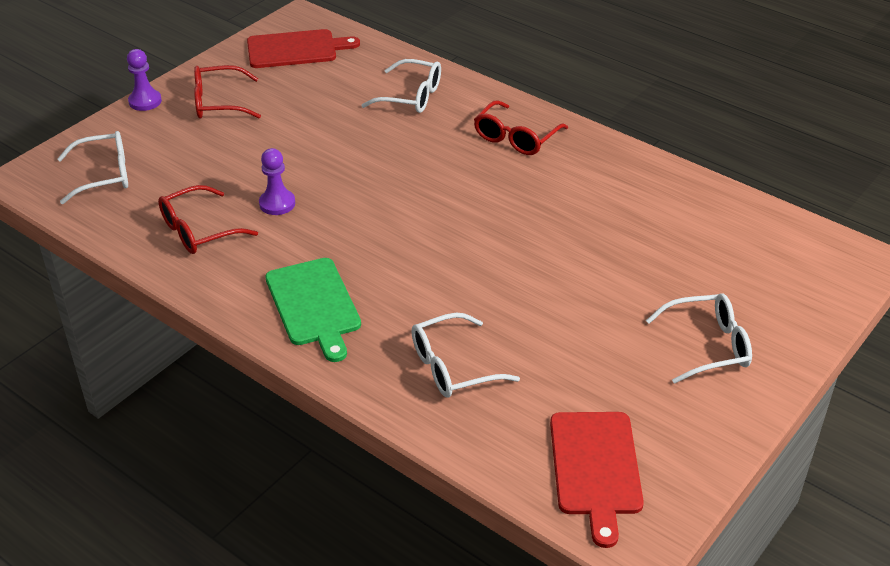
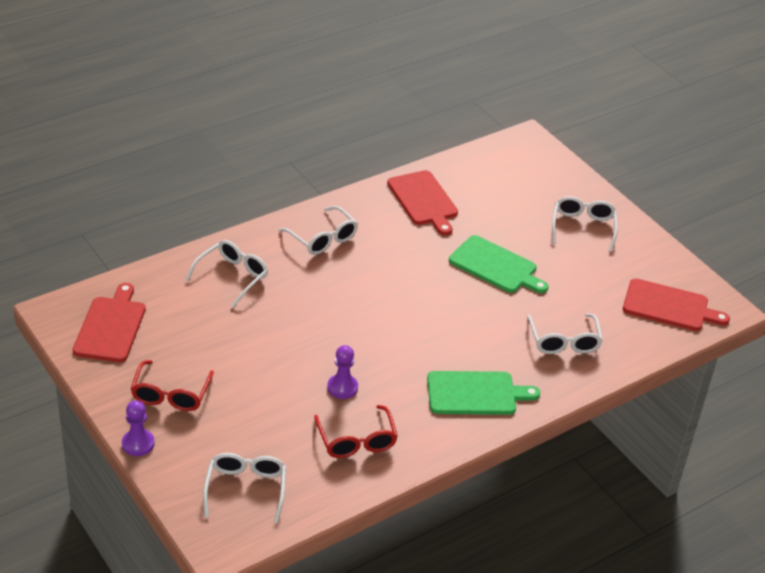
camera: 75 degrees left, 0 degrees up
(515, 138) = (323, 238): red glasses -> white glasses
(562, 278) = (496, 266): none -> green cutting board
(645, 195) = (423, 200): none -> red cutting board

